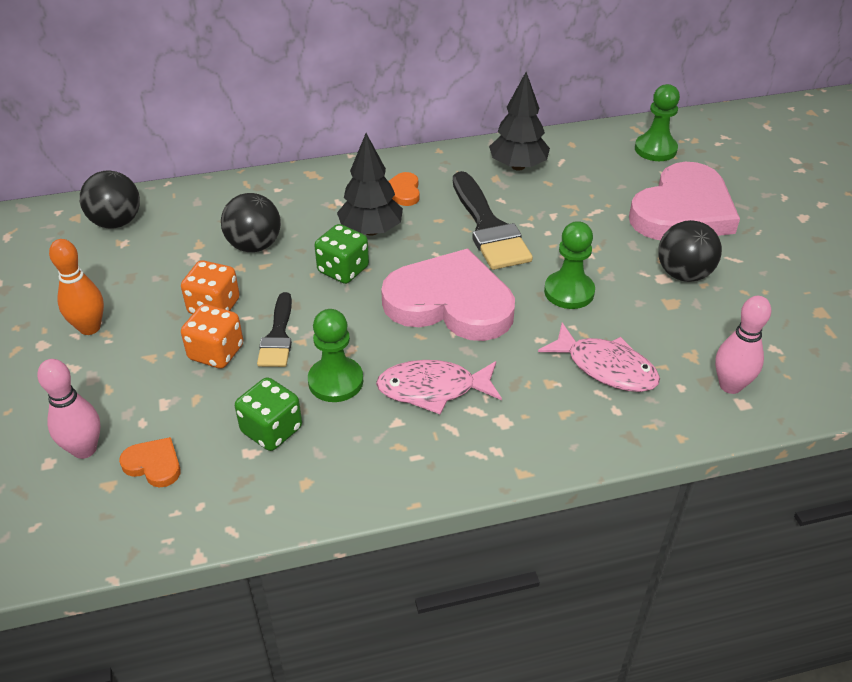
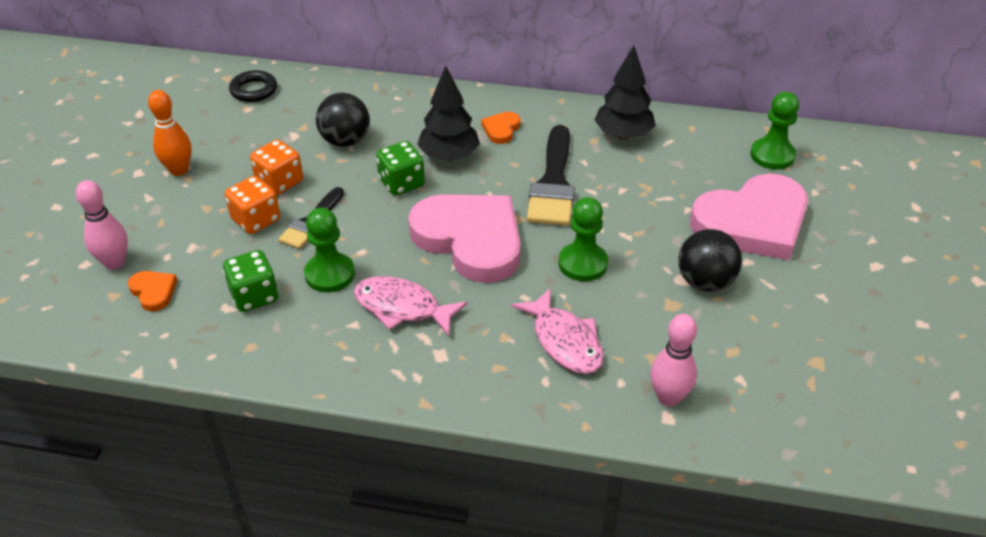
camera: 25 degrees right, 0 degrees up
(116, 222) = (254, 90): black ball -> black ring

